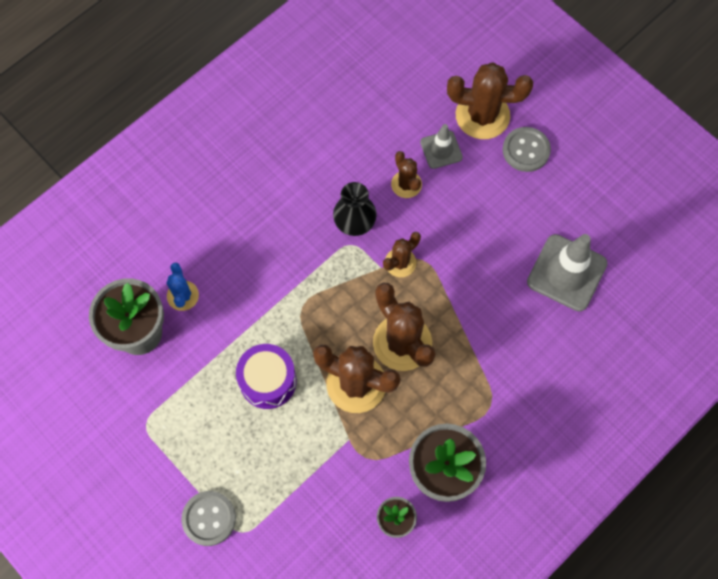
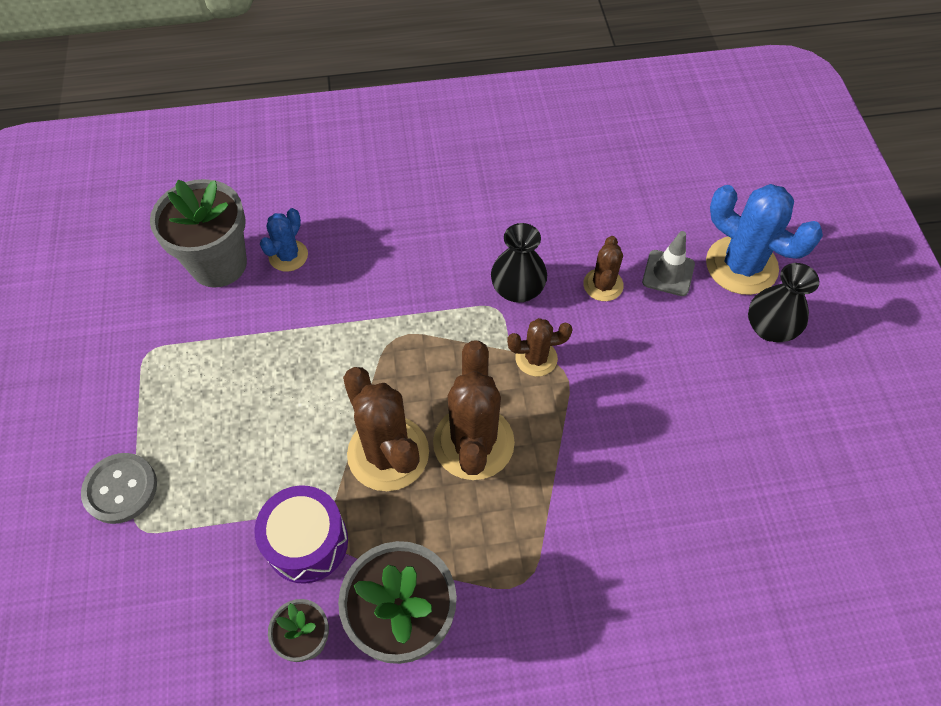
camera: 35 degrees right, 10 degrees down
(268, 381) = (299, 389): purple drum -> purple drum (307, 542)
(482, 115) = (741, 266): brown cactus -> blue cactus
(526, 150) = (769, 328): grey button -> black vase
(566, 273) = (729, 489): grey traffic cone -> none

